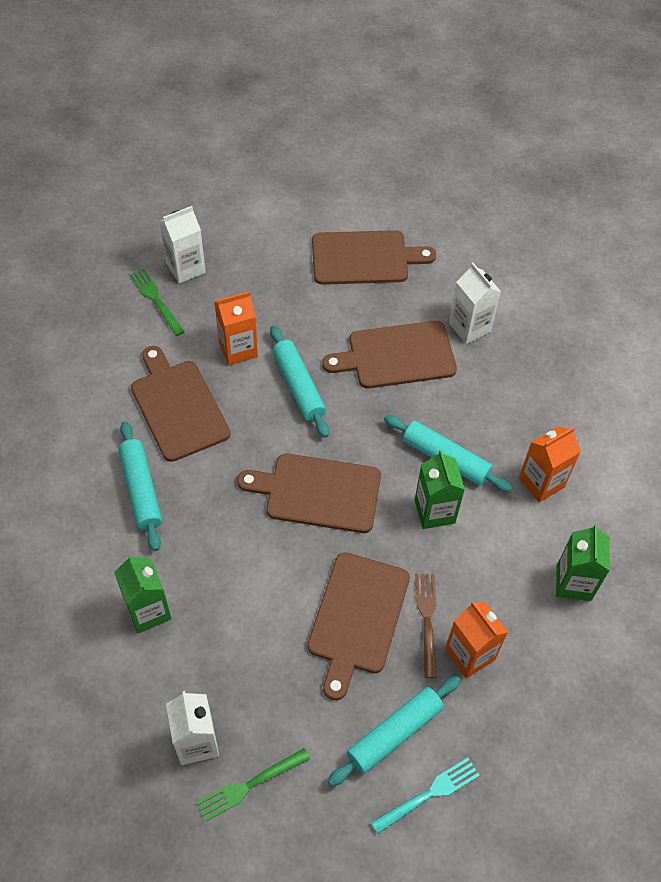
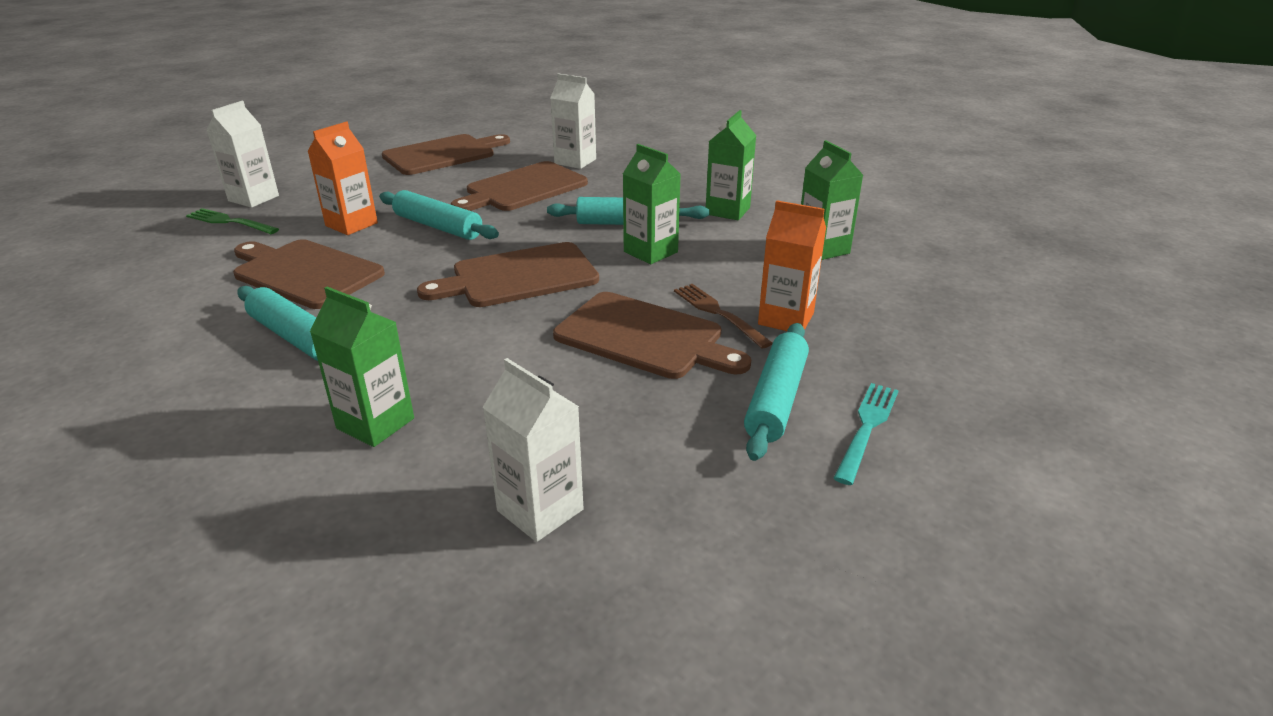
camera: 30 degrees left, 25 degrees down
(249, 785) = (651, 517): green fork -> none
(357, 618) = (644, 337): brown cutting board -> brown cutting board turned 45 degrees counterclockwise
(541, 482) = (727, 211): orange carton -> green carton

